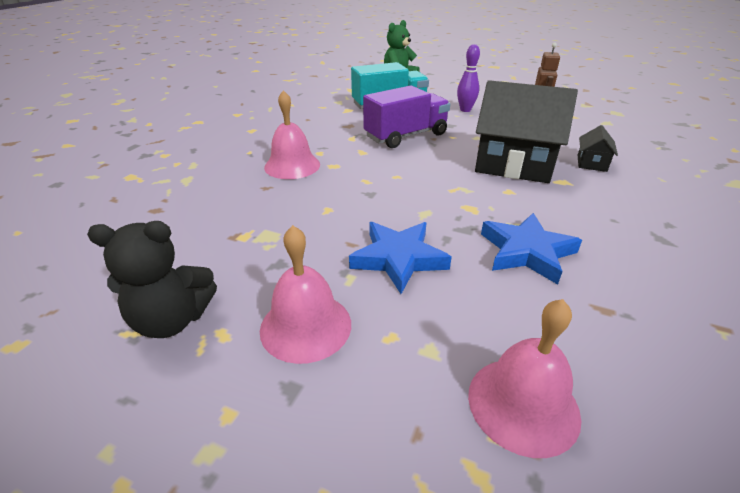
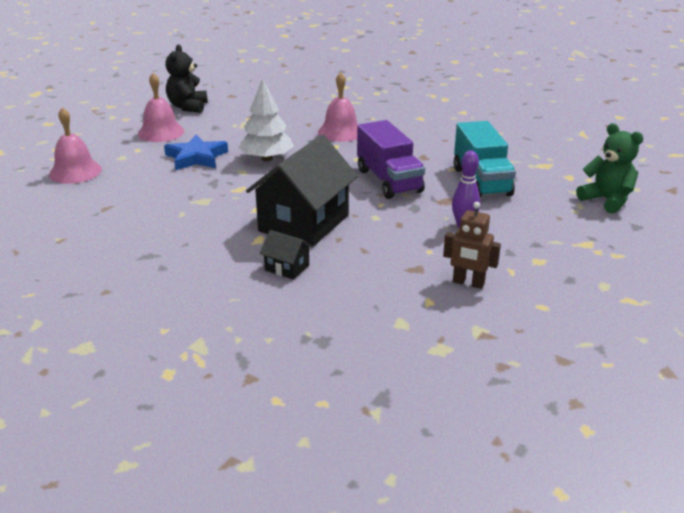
camera: 100 degrees right, 5 degrees down
(381, 201) = (267, 158): none -> white tree
(527, 252) = (173, 197): blue star -> none

